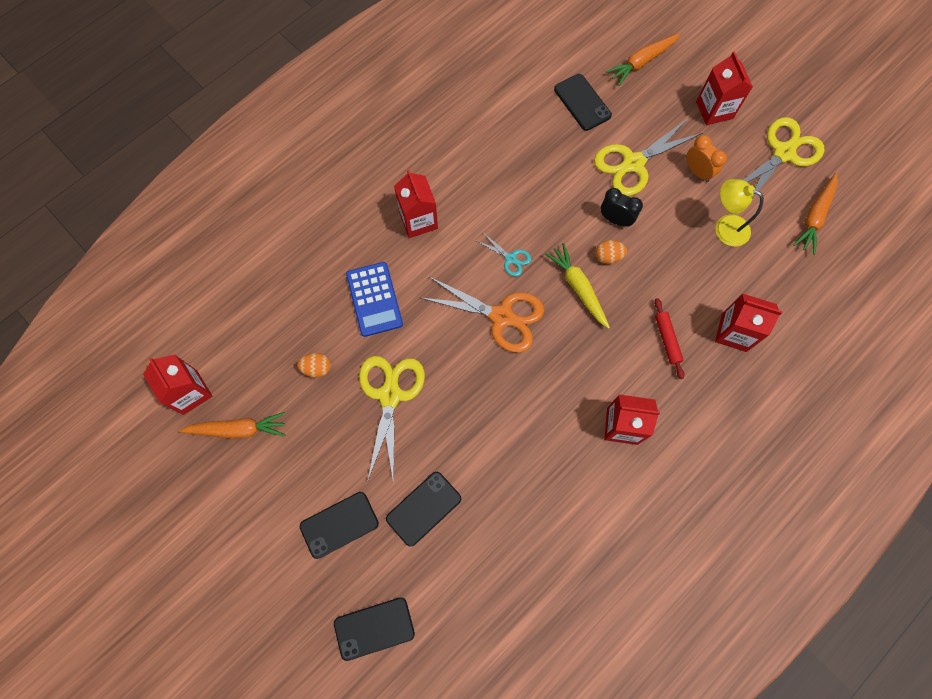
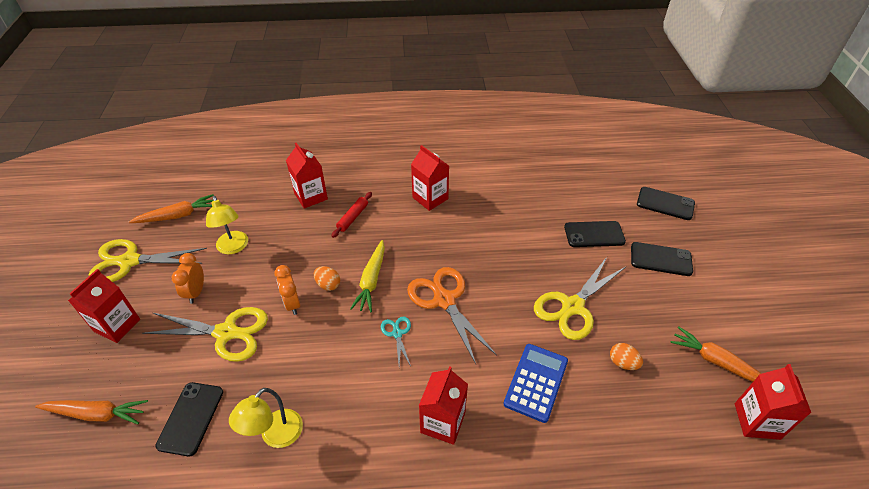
camera: 140 degrees left, 25 degrees down
(517, 133) = (275, 436): none -> yellow lamp
(615, 219) = (292, 304): black clock -> orange clock

